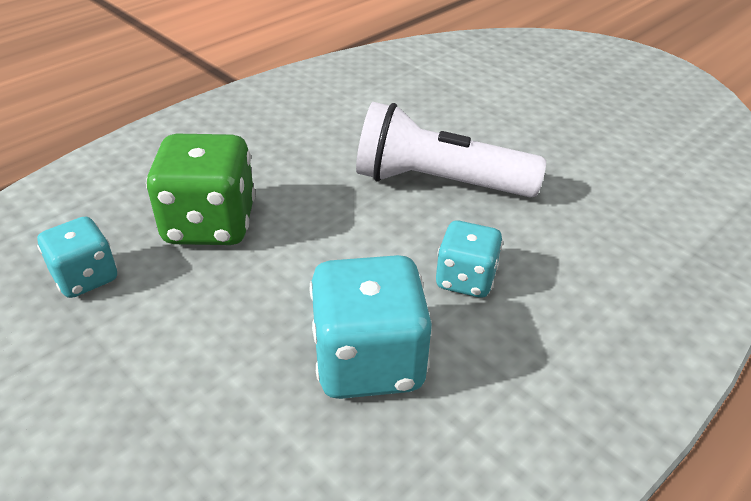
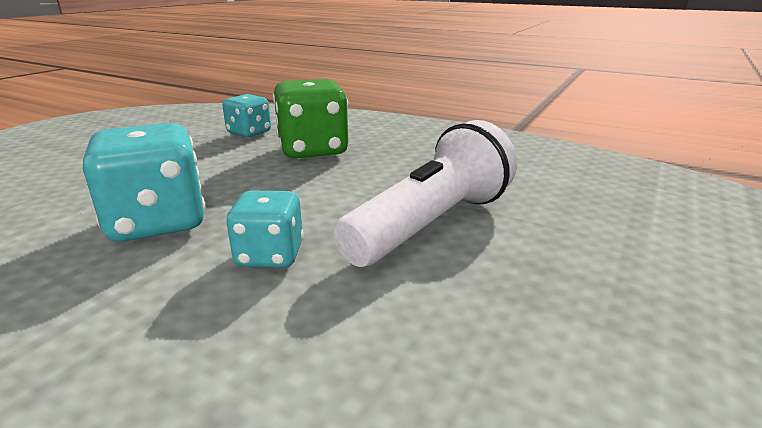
camera: 75 degrees right, 15 degrees down
(438, 182) = (431, 224): white flashlight -> white flashlight turned 45 degrees clockwise

